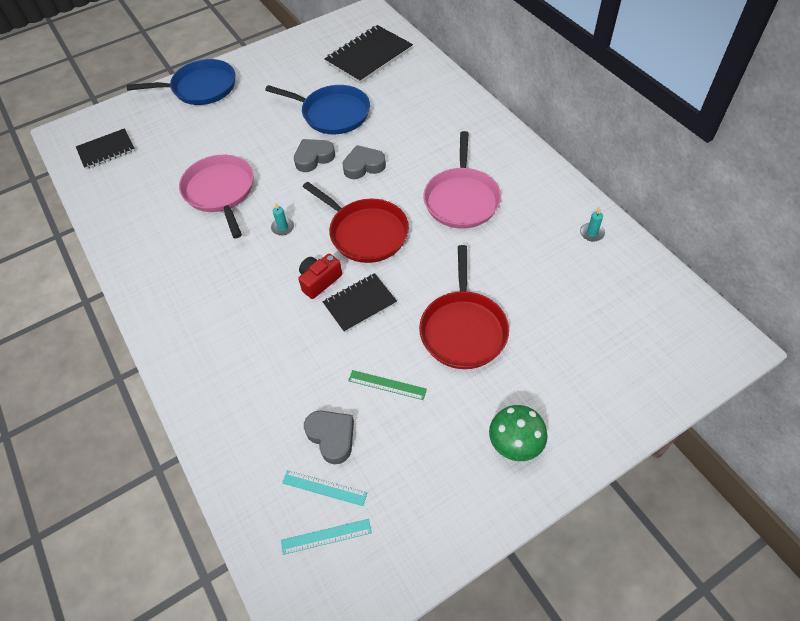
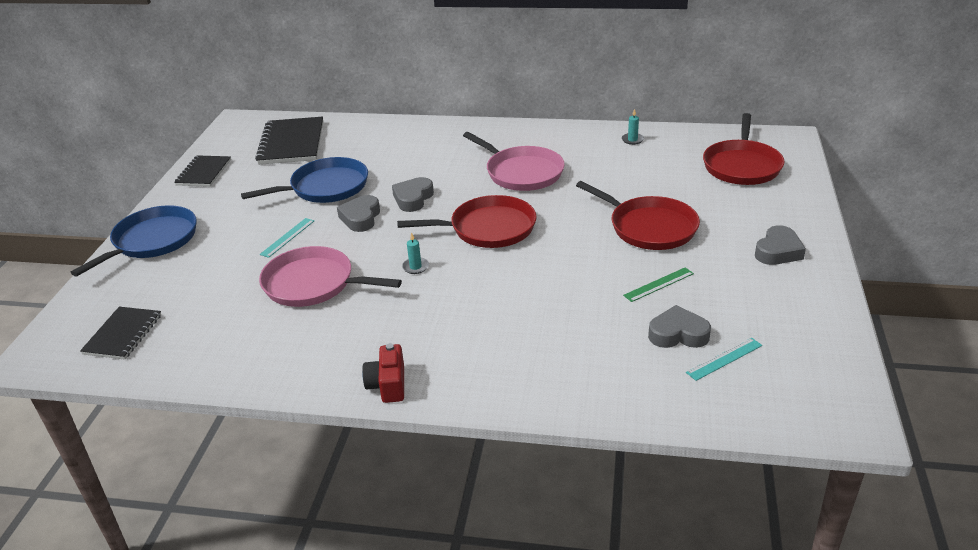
camera: 50 degrees left, 20 degrees down
(319, 281) = (506, 273): red camera -> red camera (388, 385)
(326, 536) = (773, 377): turquoise ruler -> turquoise ruler (287, 237)
(360, 304) = (559, 263): black notebook -> black notebook (204, 173)
(515, 443) = (778, 251): green mushroom -> grey heart
(635, 336) = (742, 165): none -> red pan

